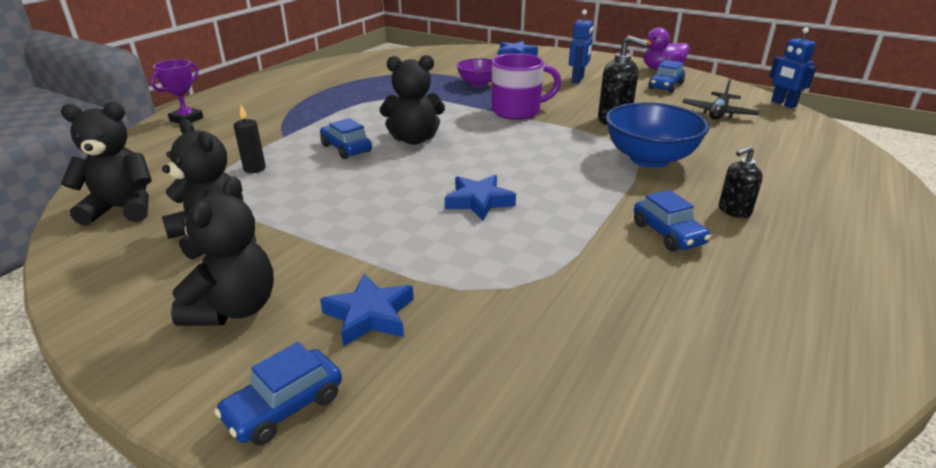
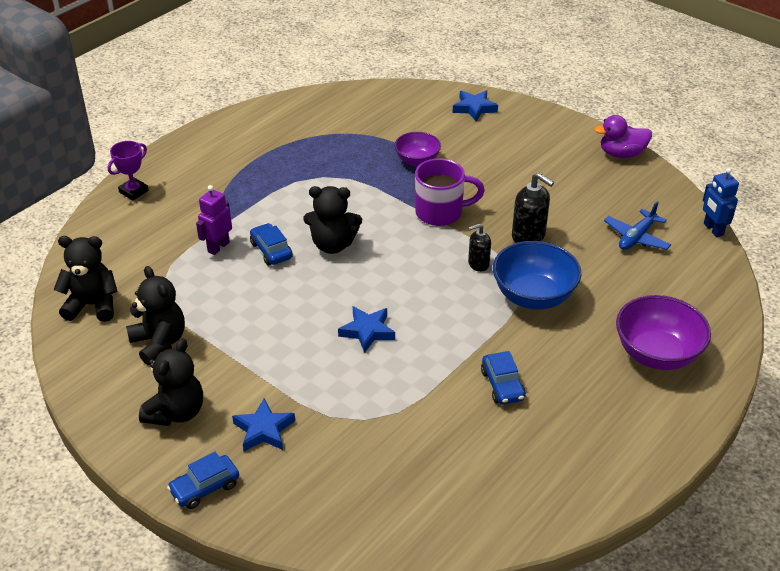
camera: 10 degrees right, 10 degrees up
(254, 168) = (192, 269): black candle -> none
(284, 150) = (218, 247): none -> purple robot
(578, 80) = (522, 164): blue robot -> none
(665, 86) = (609, 185): blue car -> none
(718, 113) = (636, 237): black plane -> blue plane
(734, 211) = (570, 368): black soap dispenser -> black soap dispenser (478, 264)
(818, 191) = (657, 354): none -> purple bowl

